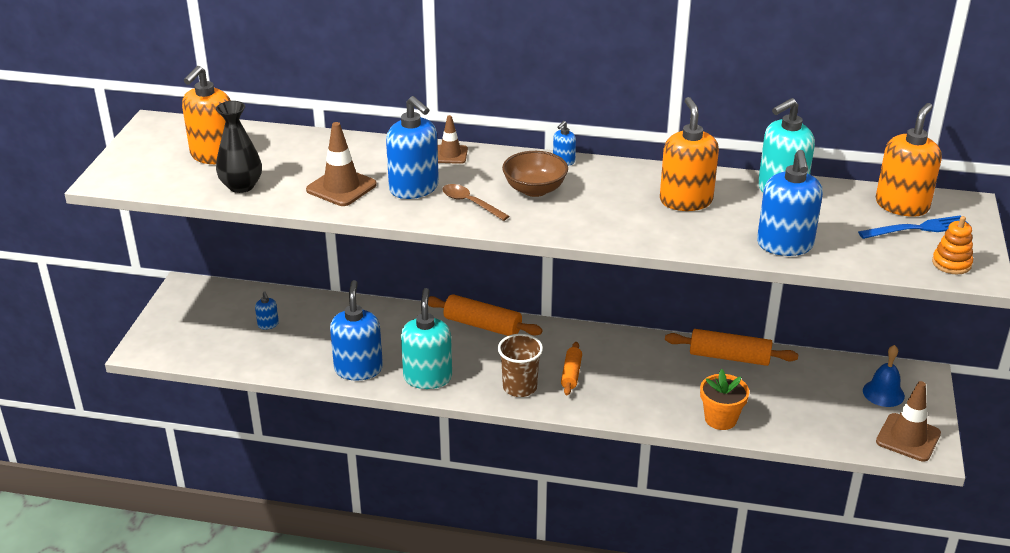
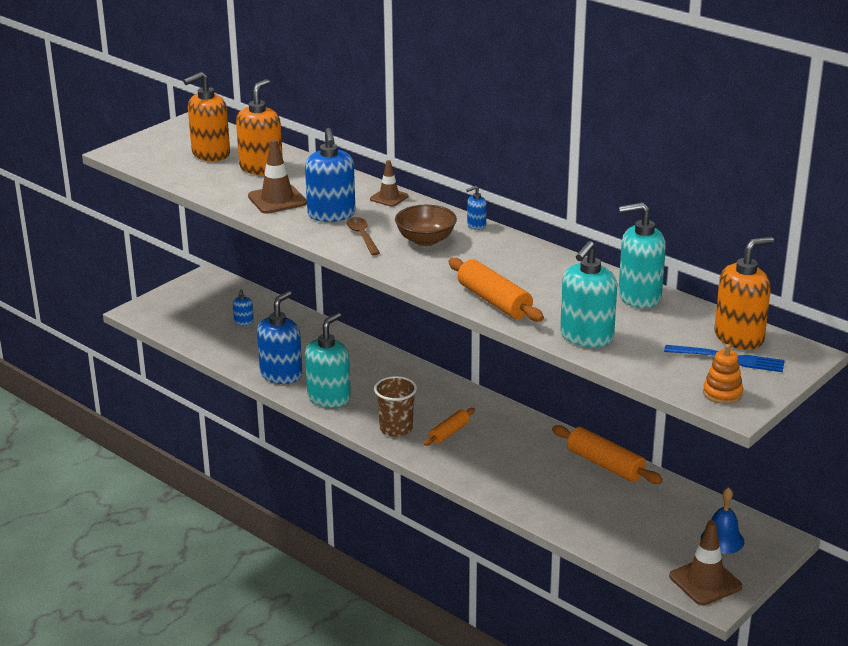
camera: 30 degrees right, 5 degrees down
(241, 186) = (206, 180): black vase -> none
(482, 325) = (412, 373): orange rolling pin -> orange rolling pin (494, 301)
(685, 201) = (543, 281): orange soap dispenser -> orange soap dispenser (261, 168)
(720, 419) = (544, 508): orange flower pot -> none
(785, 245) = (586, 337): blue soap dispenser -> turquoise soap dispenser

